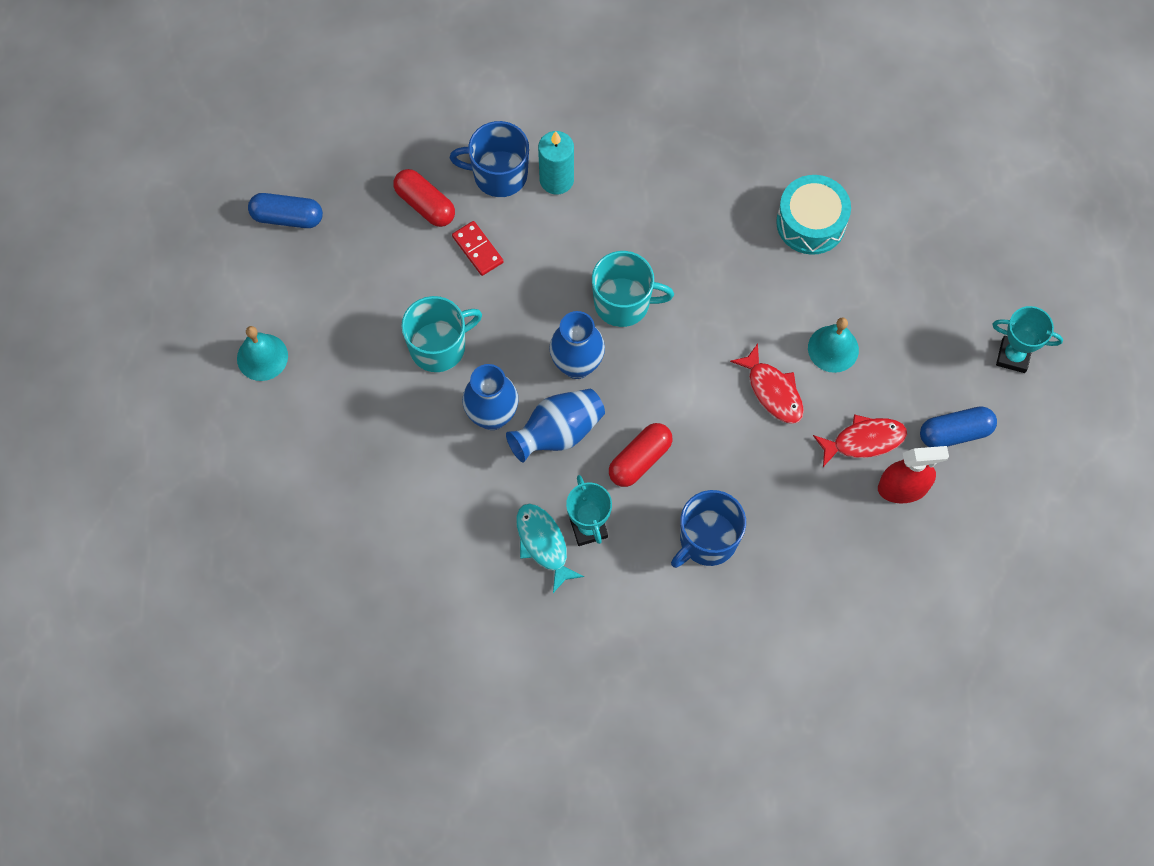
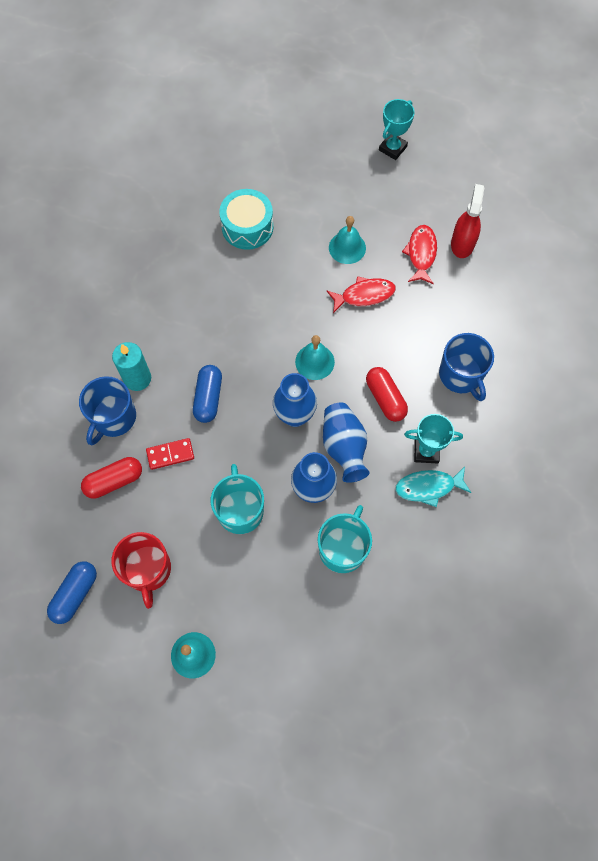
camera: 70 degrees left, 0 degrees up
(338, 277) = (148, 570): none -> red mug
(623, 302) = (258, 367): turquoise mug -> turquoise mug (343, 548)
(656, 363) = (314, 362): none -> turquoise bell
(955, 433) = (434, 200): blue capsule -> blue capsule (208, 398)

